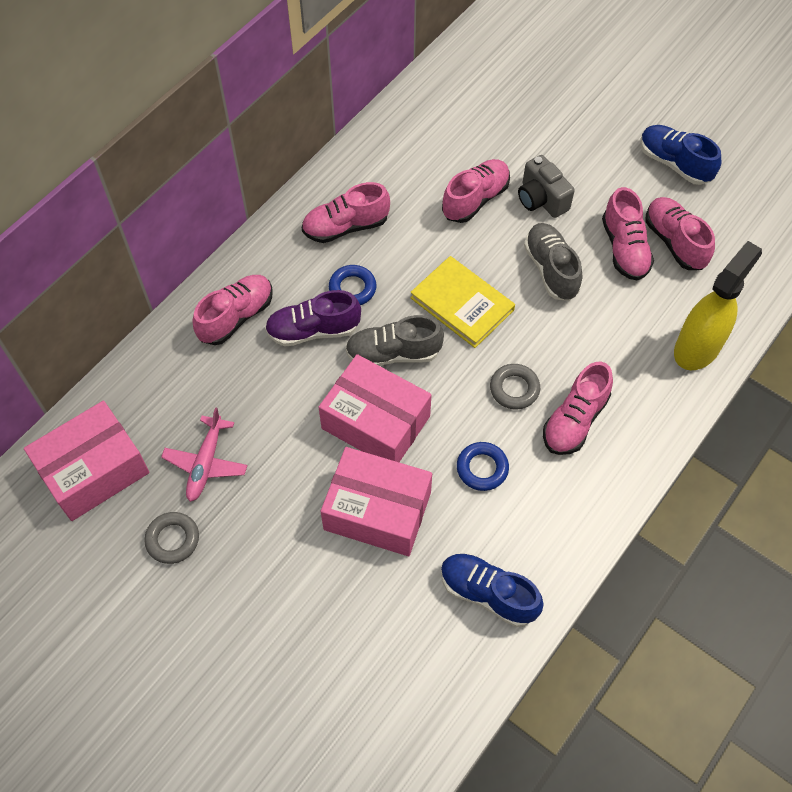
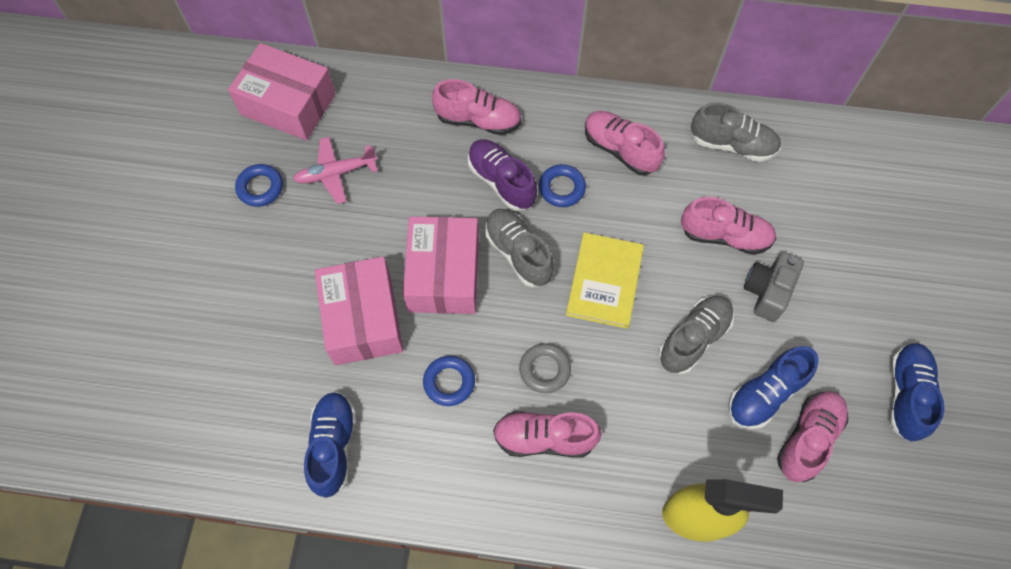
camera: 60 degrees right, 5 degrees up
(173, 539) = (260, 188): grey ring -> blue ring
(397, 148) = (732, 144): none -> grey shoe
(624, 248) = (765, 394): pink shoe -> blue shoe

